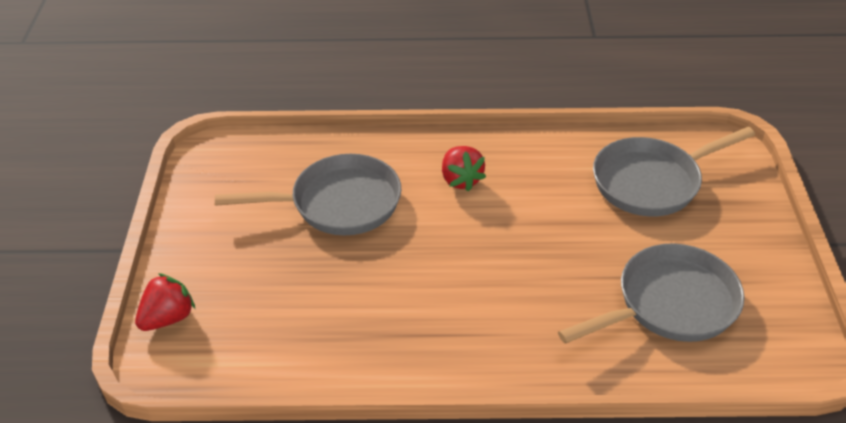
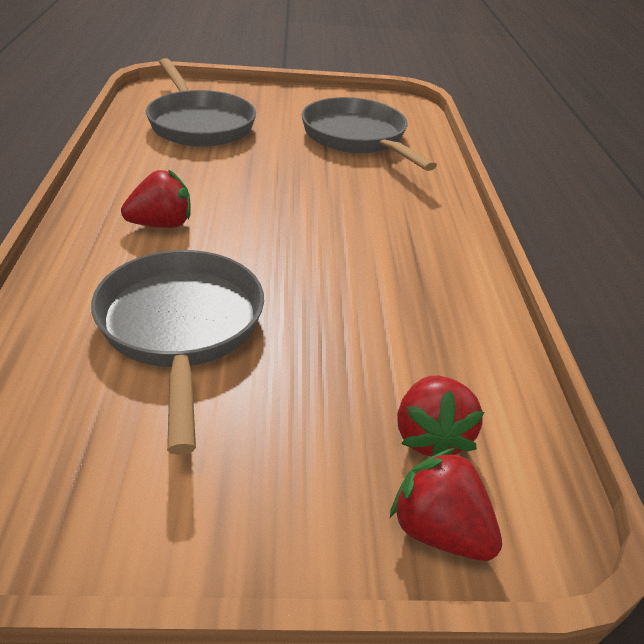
camera: 95 degrees left, 5 degrees down
(233, 322) = (431, 436): none -> red strawberry

